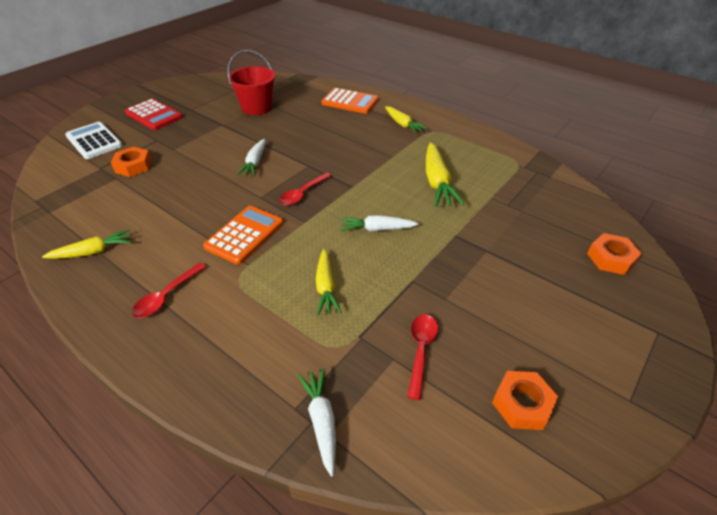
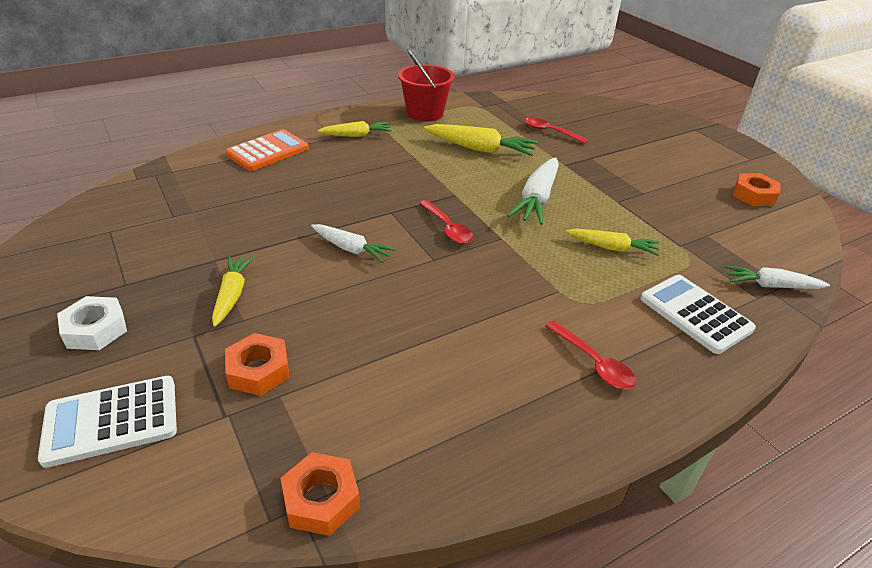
camera: 70 degrees left, 5 degrees down
(93, 252) = (474, 432): yellow carrot -> yellow carrot (232, 295)
(154, 115) = (95, 329): red calculator -> white nut
(244, 235) = (504, 284): orange calculator -> none
(247, 355) = (695, 314): none -> white calculator
(257, 107) = (198, 220): red bucket -> red bucket (425, 113)
(377, 229) = (537, 199): white carrot -> white carrot, size x1.55
(421, 350) = (700, 220): red spoon -> red spoon (550, 132)
(611, 258) = (619, 117): orange nut -> orange nut (321, 499)

